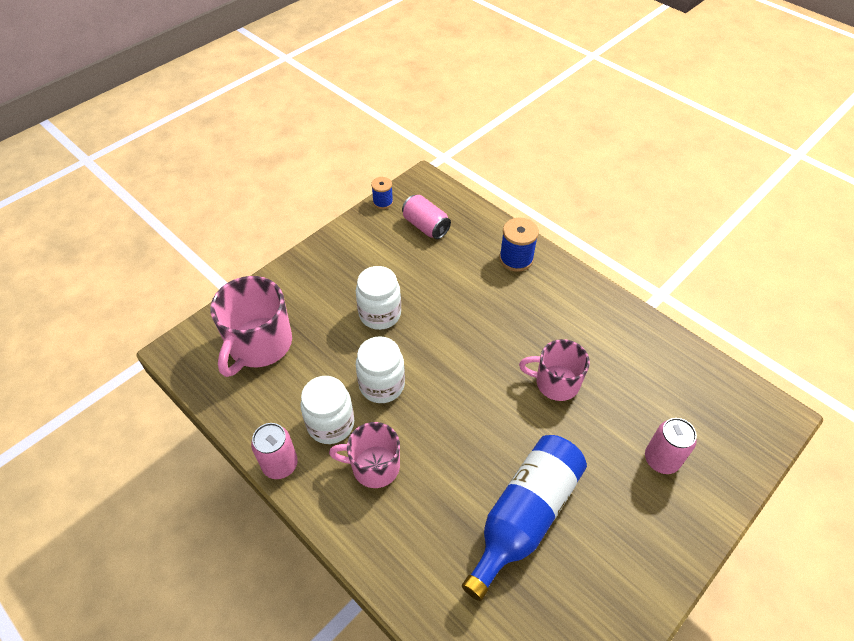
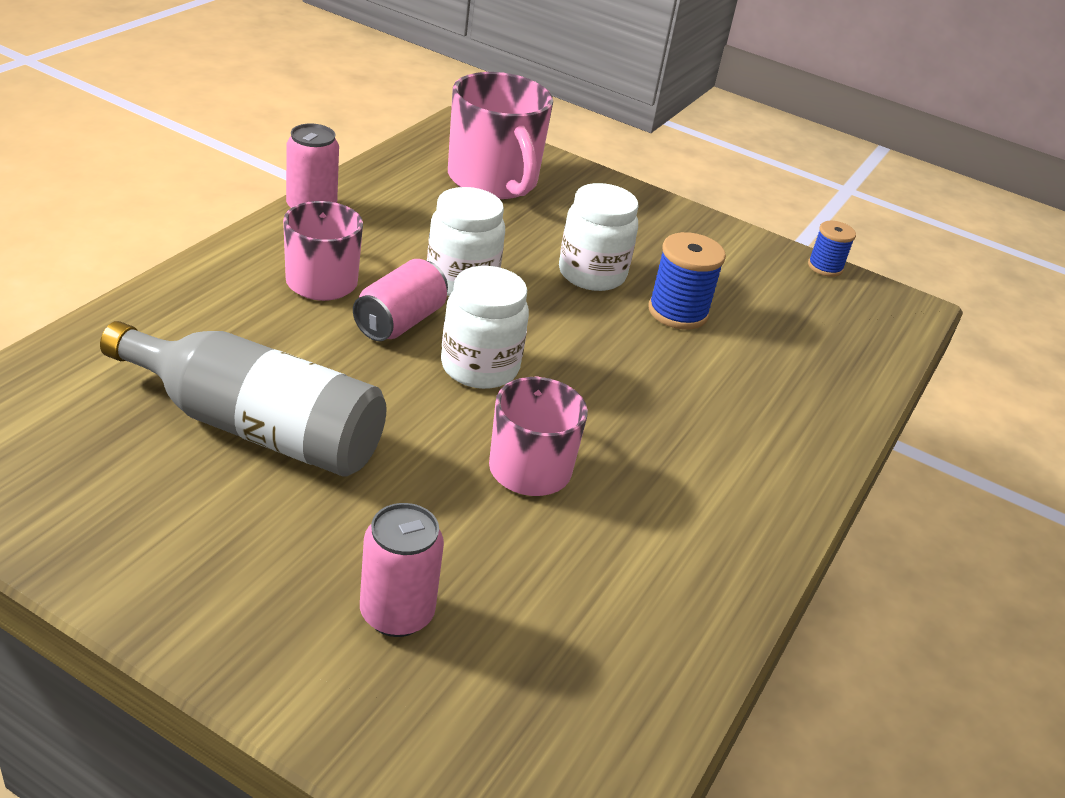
camera: 70 degrees right, 15 degrees down
(259, 344) = (493, 181): pink mug -> pink mug turned 120 degrees counterclockwise
(331, 424) = (382, 242): white jar -> white jar (479, 367)
(425, 226) = (802, 312): pink can -> pink can (400, 322)
(516, 259) = (795, 418): blue spool -> blue spool (678, 312)
(524, 516) = (256, 427): blue bottle -> grey bottle

